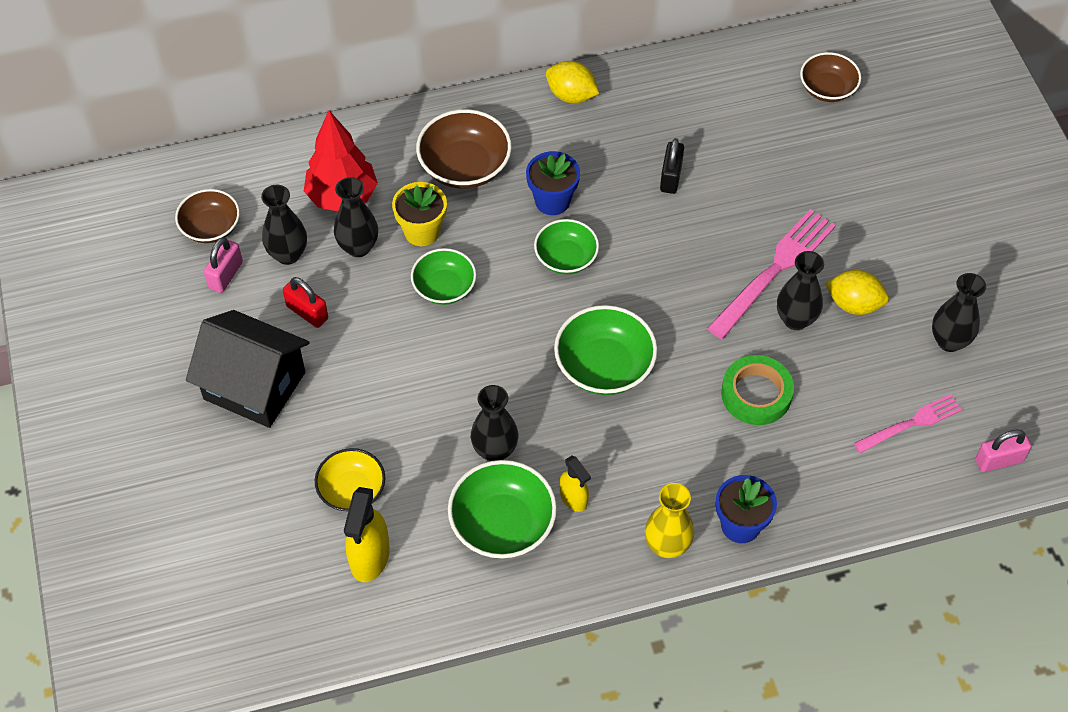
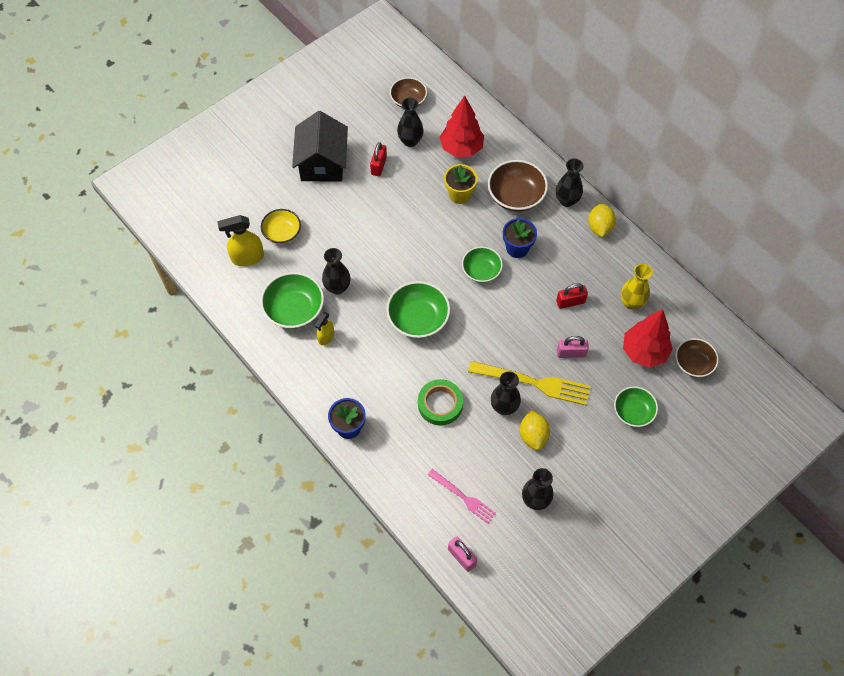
camera: 65 degrees right, 5 degrees up
(226, 275) = (382, 120): pink padlock -> pink padlock (571, 353)
(358, 247) = (432, 170): black vase -> black vase (567, 200)
(444, 287) = (428, 220): green bowl -> green bowl (633, 412)
(667, 546) = (318, 394): yellow vase -> yellow vase (631, 302)
(671, 177) = (570, 302): black padlock -> red padlock
(775, 269) = (535, 383): pink fork -> yellow fork
(786, 131) = (644, 352): none -> red tree

